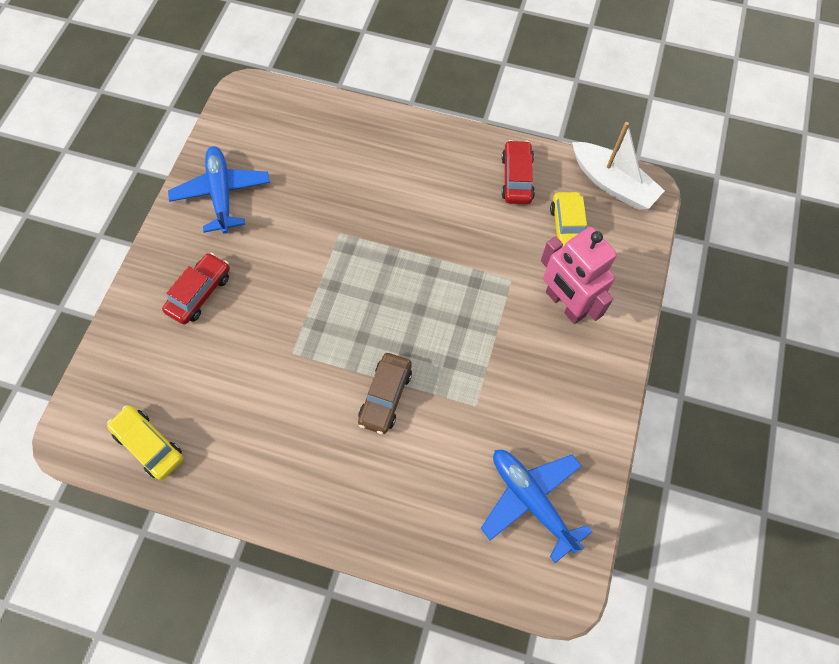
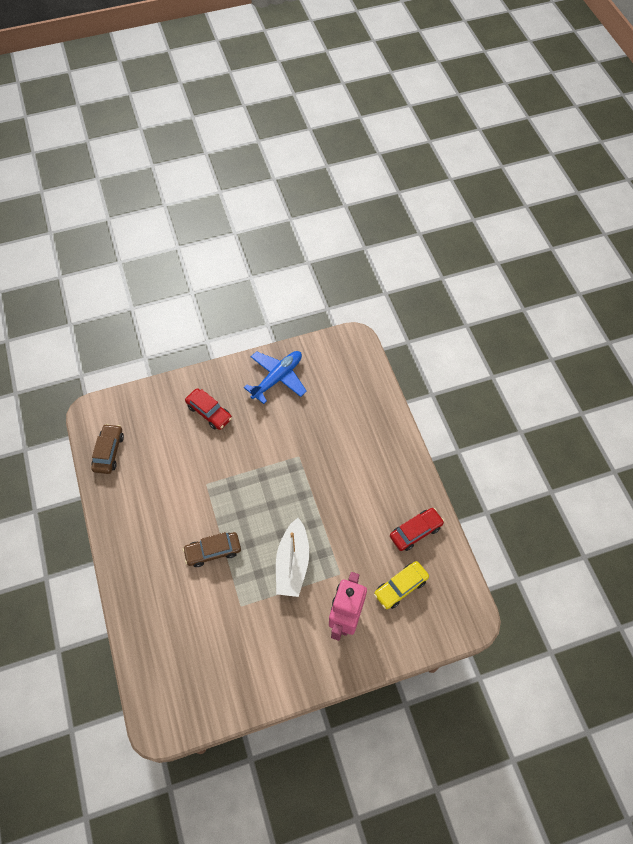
camera: 55 degrees right, 5 degrees down
(149, 445) = (109, 452): yellow car -> brown car
(200, 293) = (209, 412): red car -> red car turned 45 degrees clockwise
(531, 500) = (202, 675): blue plane -> none
(612, 184) = (459, 595): white boat -> white boat (292, 563)

